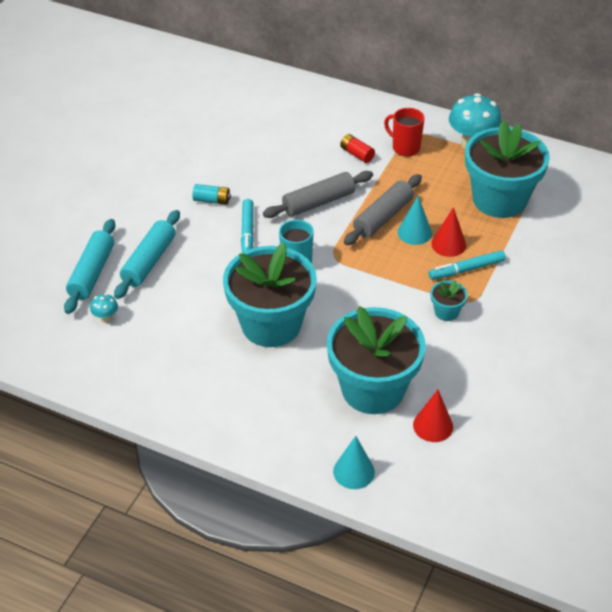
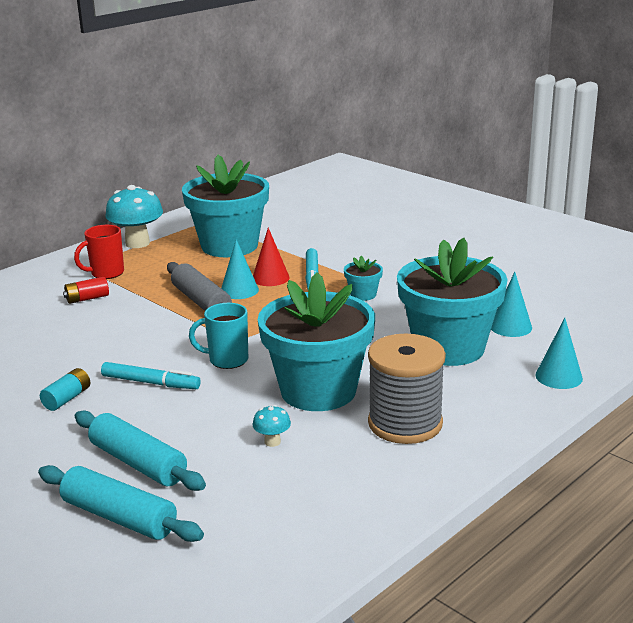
camera: 70 degrees left, 20 degrees down
(106, 318) = (221, 515): turquoise mushroom -> turquoise mushroom (272, 442)
(243, 385) = (405, 423): none -> grey spool
(318, 202) = (142, 332): grey rolling pin -> none
(433, 425) = (510, 327): red cone -> turquoise cone

